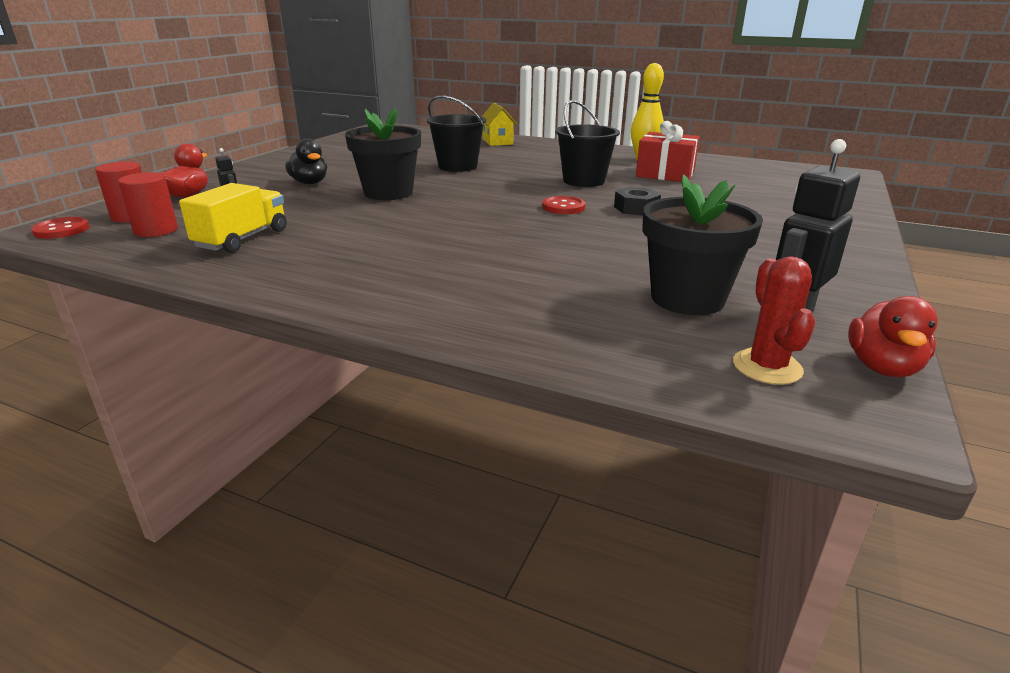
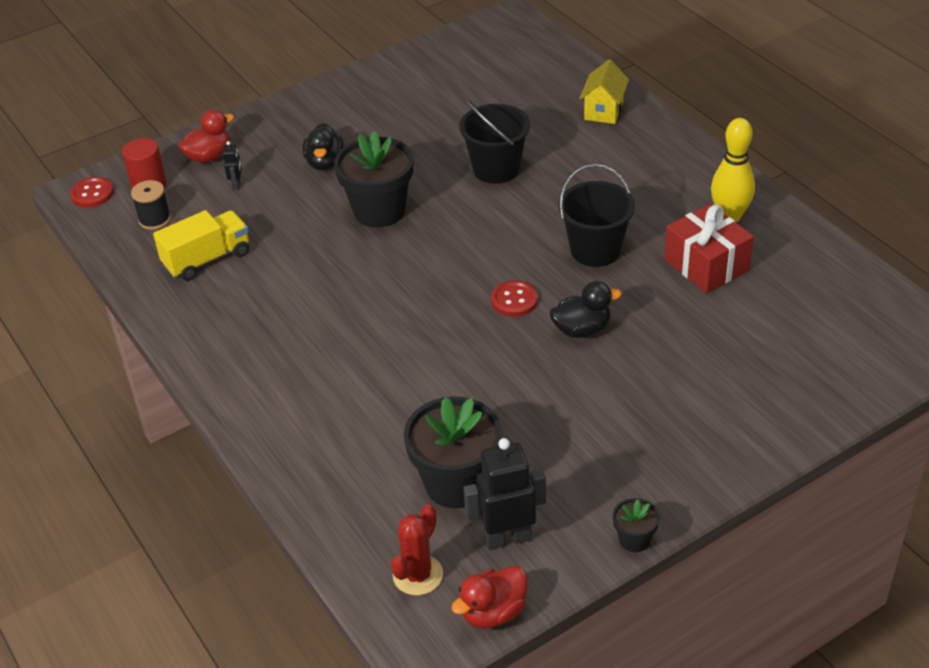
camera: 35 degrees right, 15 degrees up
(156, 230) = (154, 219): red cylinder -> black spool
(636, 208) = (582, 329): black nut -> black duck
(881, 287) = (634, 540): none -> black flower pot

